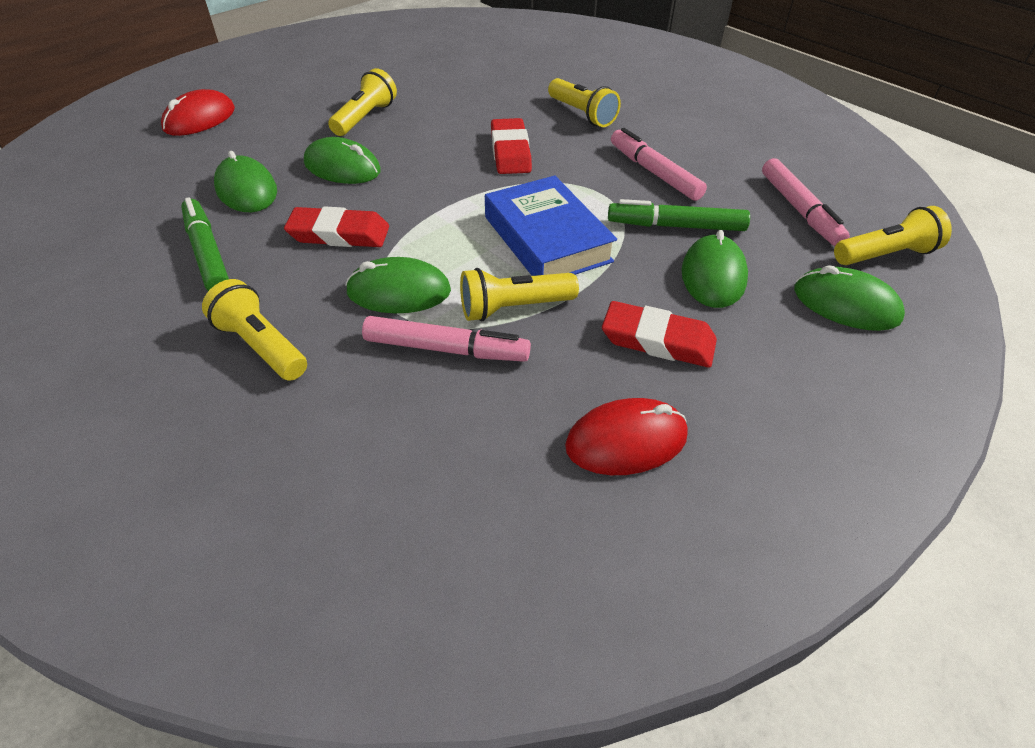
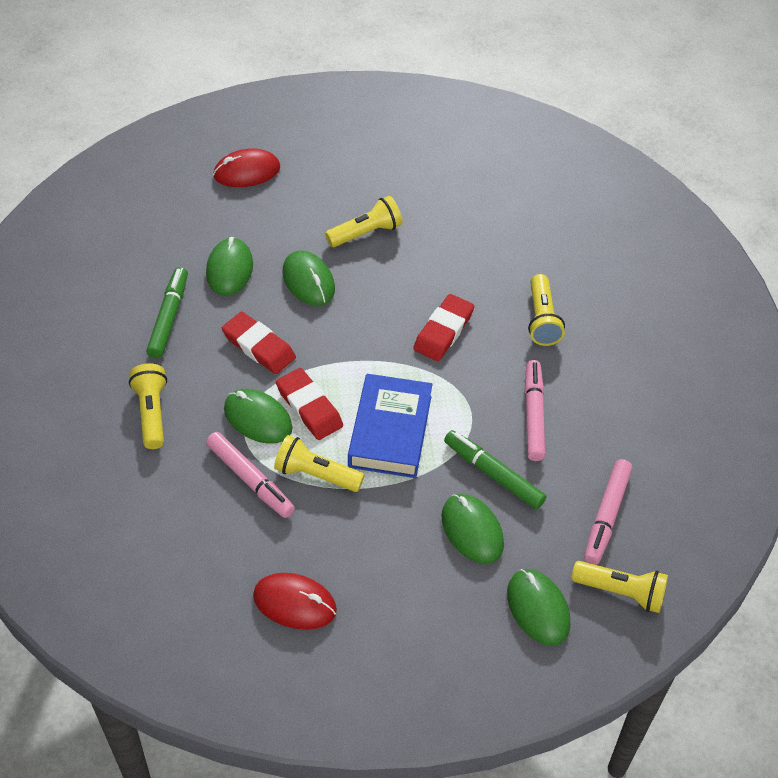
camera: 35 degrees right, 5 degrees up
(658, 340) = (381, 553): red eraser -> red eraser (309, 407)
(713, 275) = (472, 530): green mouse -> green mouse turned 75 degrees counterclockwise

